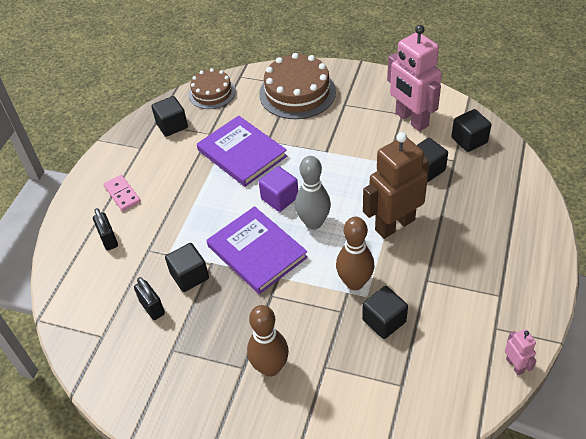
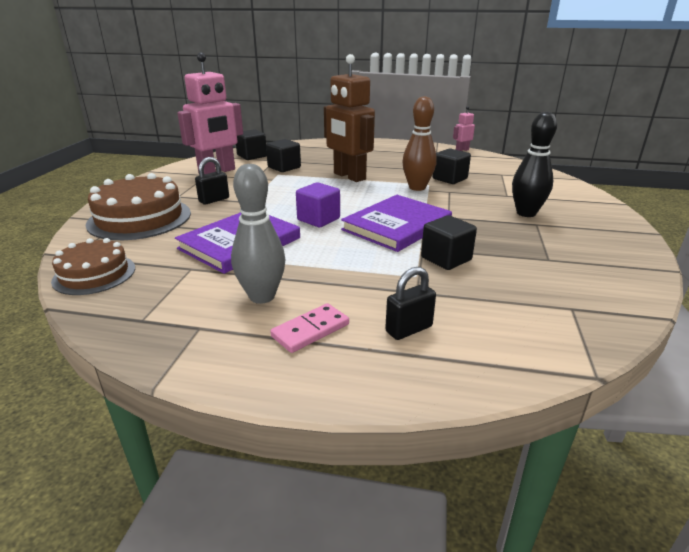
camera: 100 degrees left, 20 degrees down
(152, 307) = (504, 277): black padlock -> black padlock (214, 200)
(172, 125) = (155, 302): black cube -> none
(270, 367) = (526, 213): brown bowling pin -> black bowling pin
(313, 223) = (352, 203): grey bowling pin -> grey bowling pin (262, 296)

